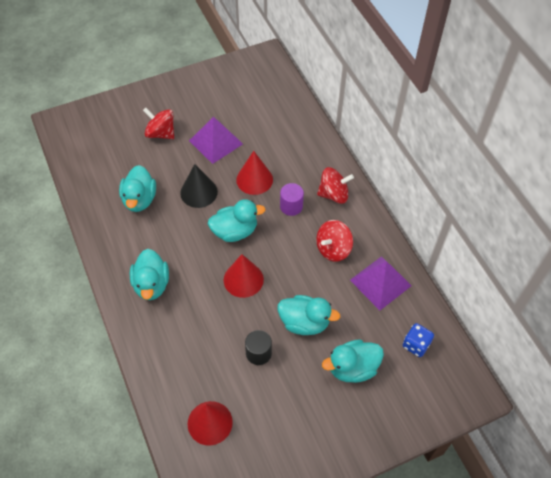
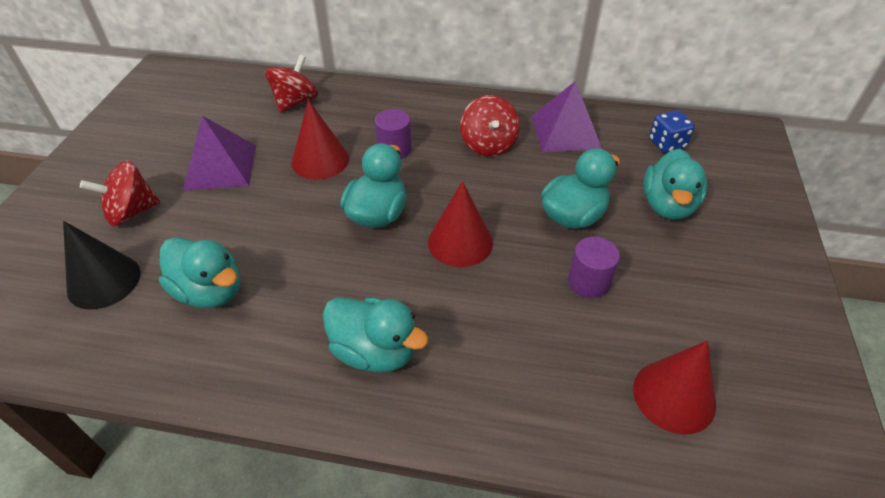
camera: 55 degrees left, 10 degrees down
(199, 192) = (276, 220): black cone -> black cone (104, 281)
(258, 353) = (588, 282): black cylinder -> purple cylinder
(333, 194) = (414, 110): red spinning top -> red spinning top (295, 102)

